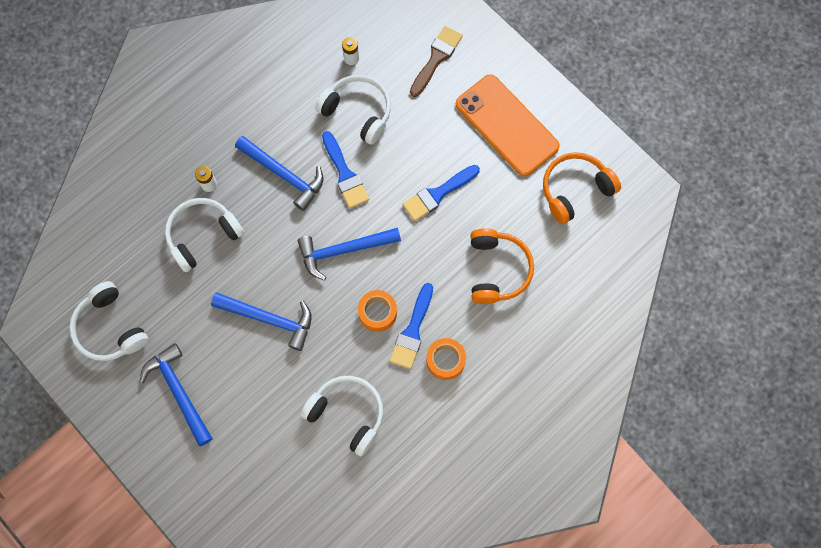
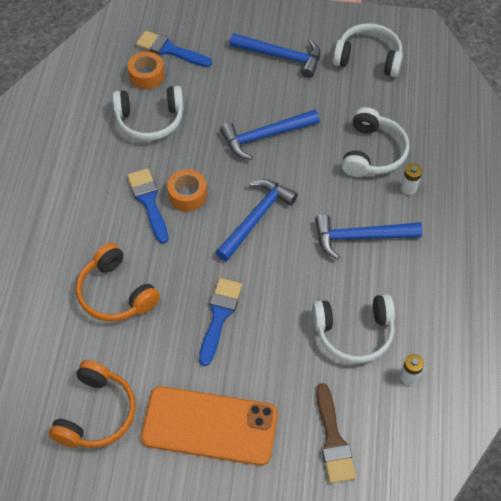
camera: 140 degrees right, 15 degrees down
(345, 174) = (312, 274): blue brush -> blue brush (170, 50)
(445, 360) = (104, 200): orange tape -> orange tape (147, 75)

